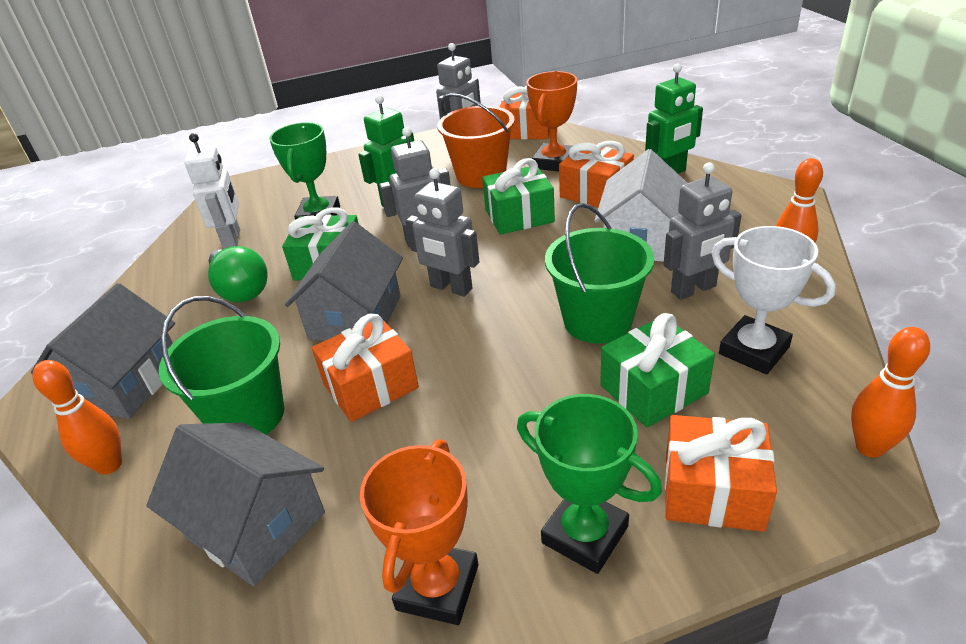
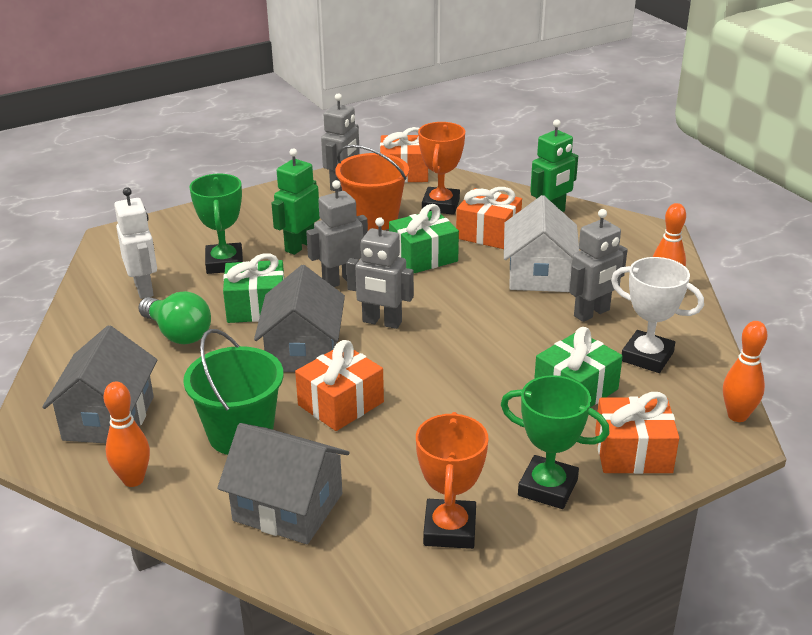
camera: 15 degrees left, 5 degrees down
(597, 321) = (518, 342): green bucket -> none

